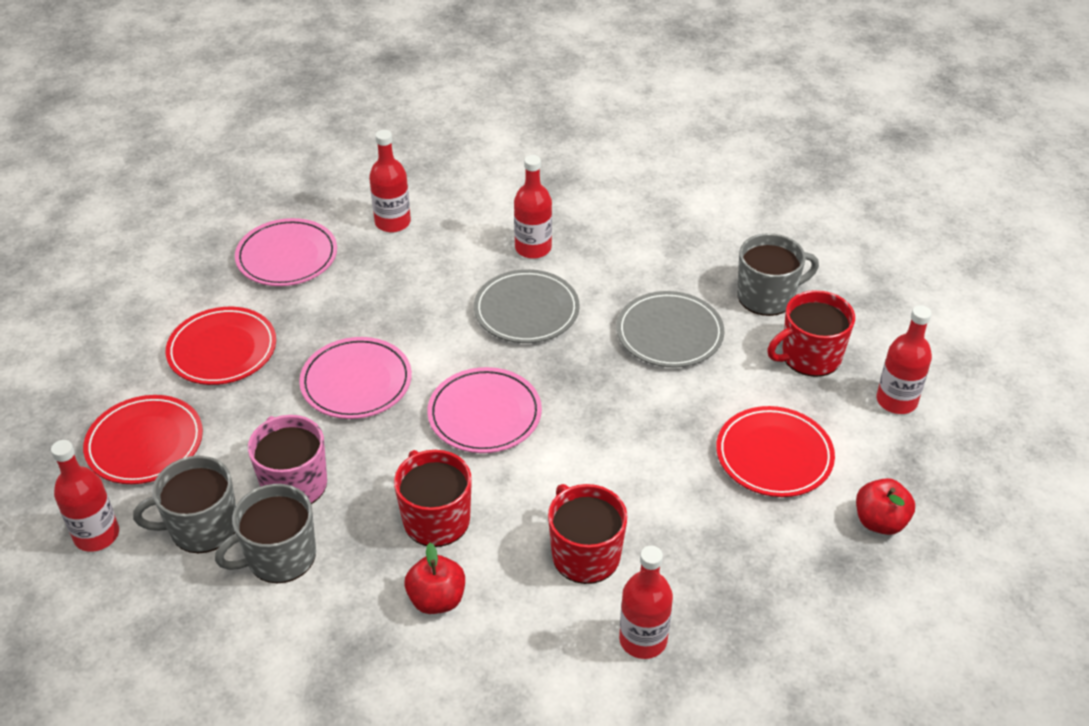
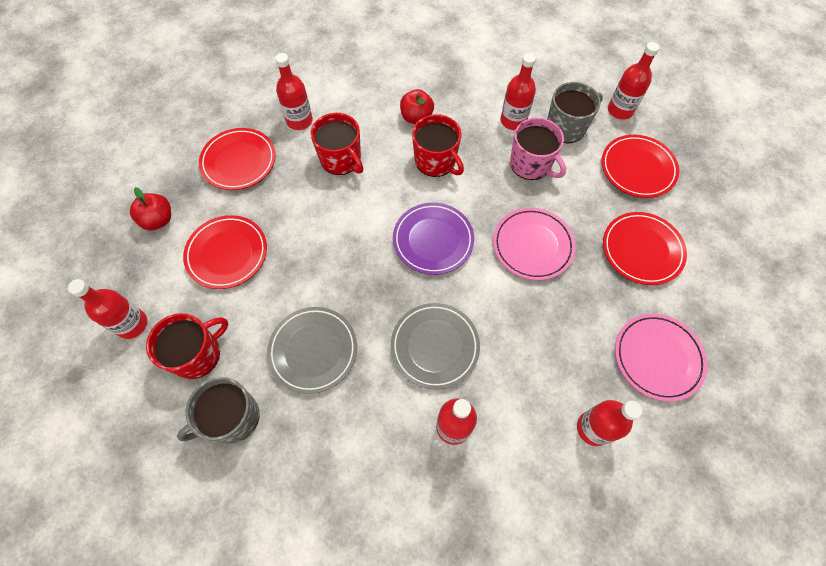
camera: 165 degrees right, 20 degrees up
(279, 556) = (513, 121): grey mug -> red bottle
(484, 414) = (433, 240): pink plate -> purple plate
(755, 588) = (239, 161): none -> red plate

